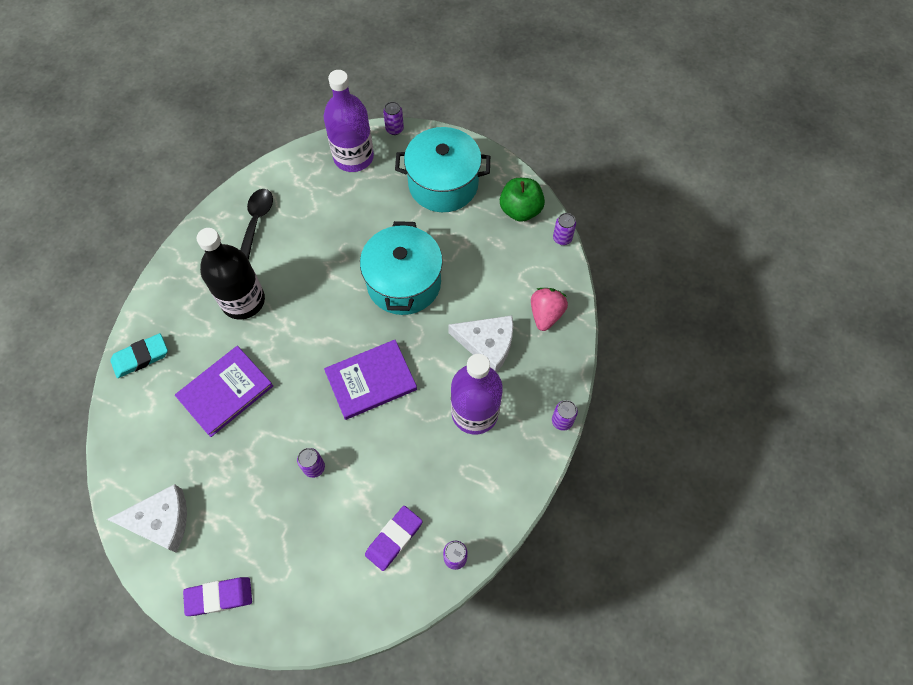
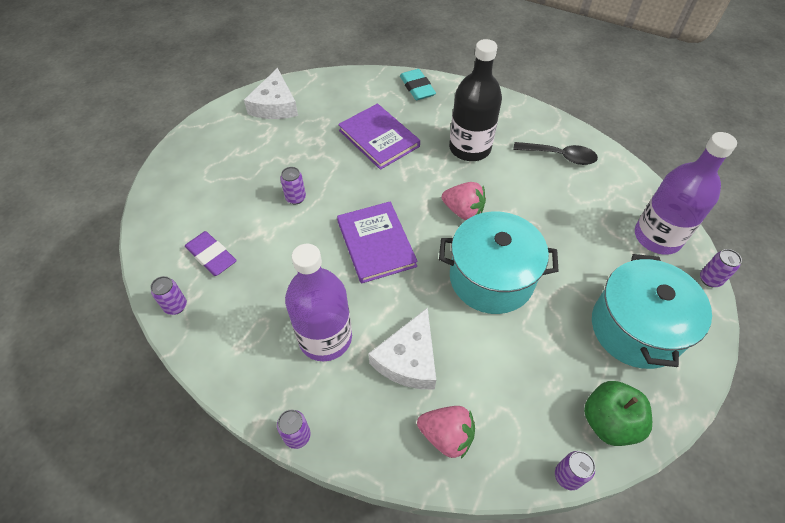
camera: 95 degrees right, 10 degrees down
(219, 596) = (204, 139): purple eraser -> none
(328, 306) = (463, 211): none -> pink strawberry

